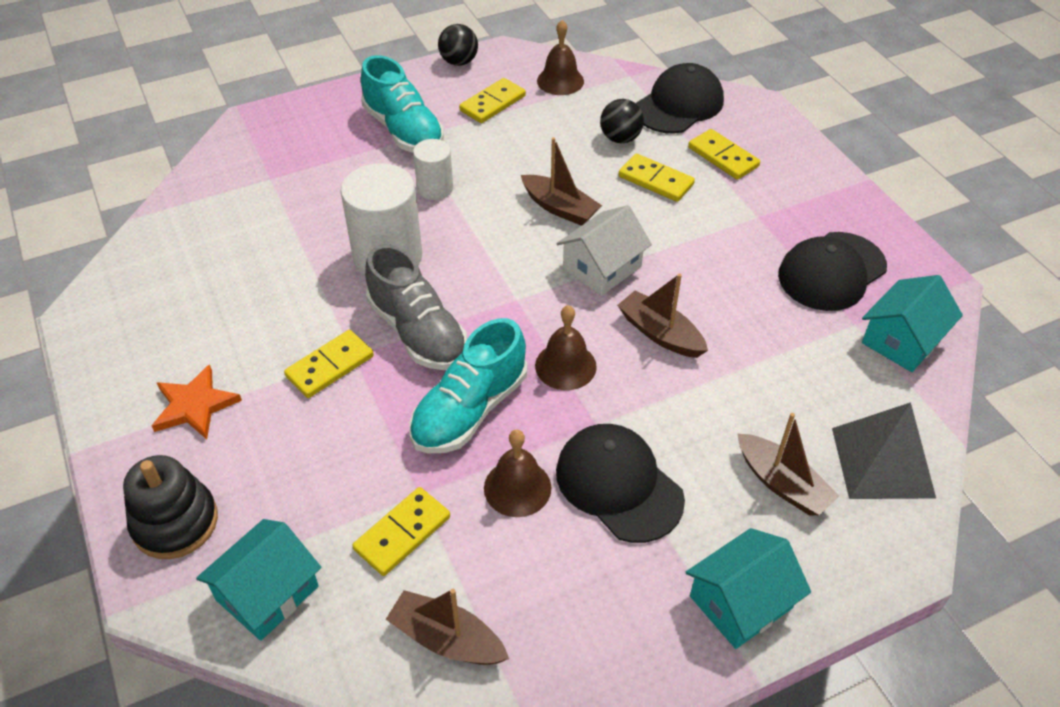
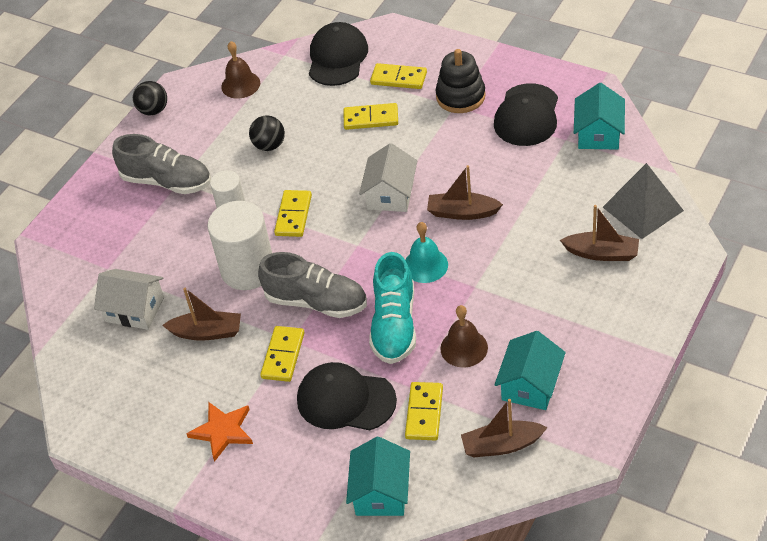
camera: 30 degrees left, 0 degrees up
(175, 522) = (286, 496): black stacking toy -> black stacking toy (460, 96)
(251, 230) = (135, 309): none -> white house
(403, 130) = (167, 181): turquoise shoe -> grey shoe
(493, 103) = (210, 127): yellow domino -> yellow domino (293, 215)
(560, 208) = (327, 172): brown boat -> brown boat (207, 332)
(565, 366) = (425, 265): brown bell -> turquoise bell
(618, 485) = (517, 310): black cap -> black cap (345, 400)
(620, 138) = (321, 103): black ball -> black ball (269, 145)
(740, 602) = (632, 326): turquoise house -> turquoise house (530, 385)

